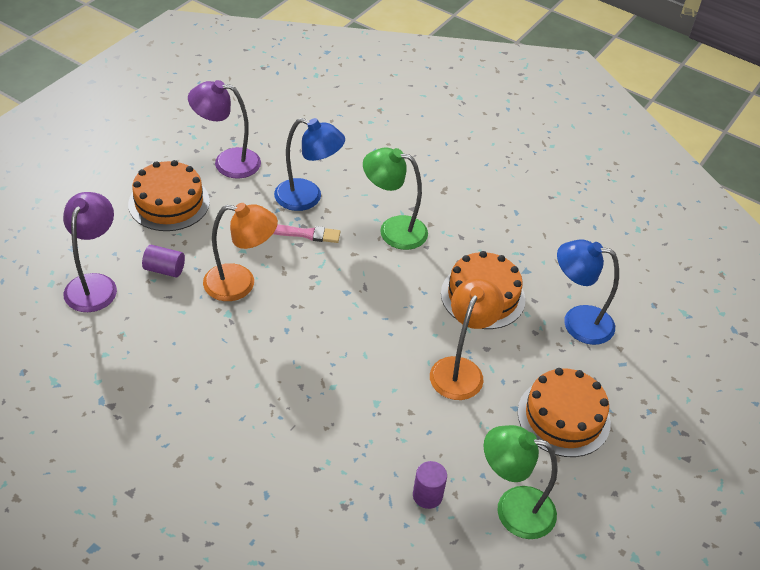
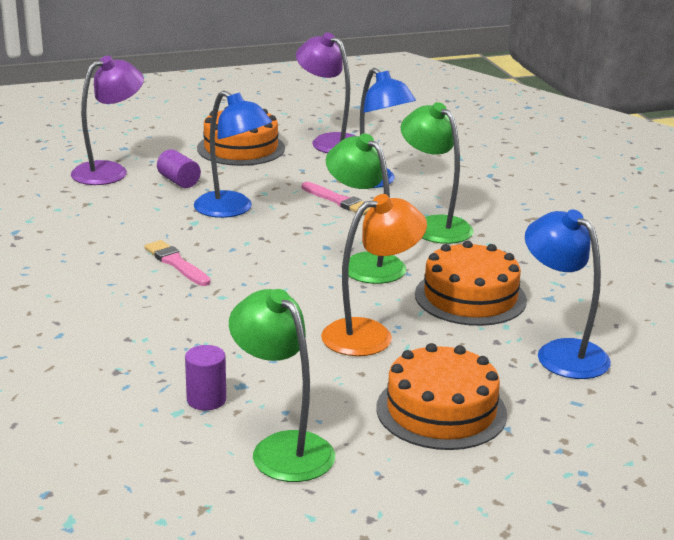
camera: 40 degrees right, 20 degrees down
(240, 284) = (232, 209): orange lamp -> blue lamp
(265, 368) = (176, 263): none -> pink brush
(388, 297) = (364, 263): none -> green lamp

